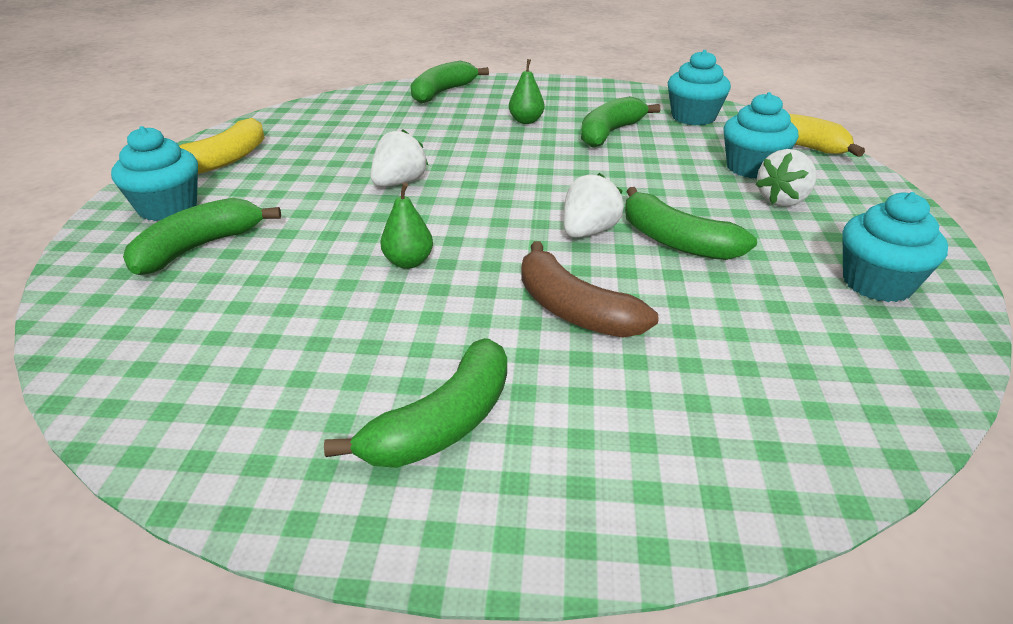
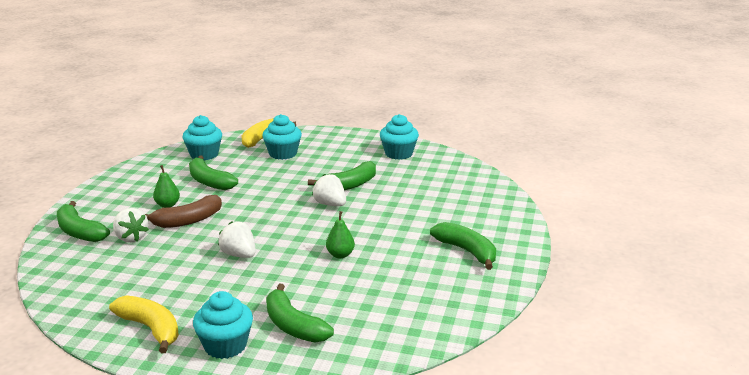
camera: 80 degrees left, 10 degrees down
(573, 310) = (398, 216): brown banana -> brown banana (188, 221)
(782, 200) = (321, 154): white strawberry -> white strawberry (131, 238)

